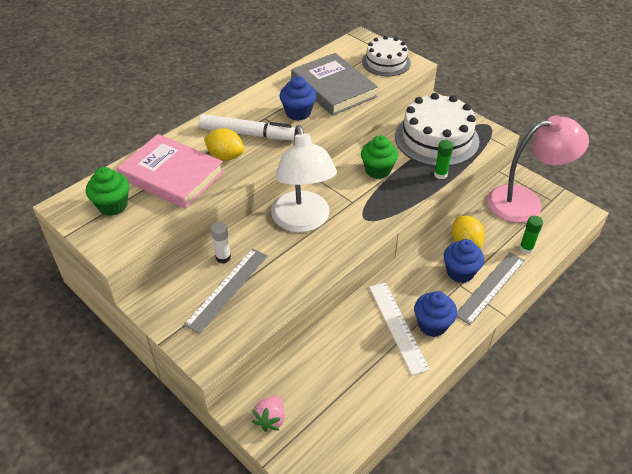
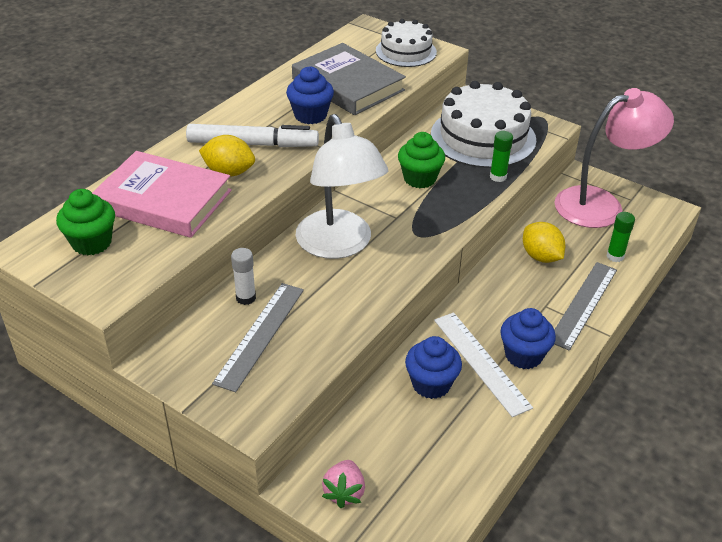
camera: 10 degrees left, 5 degrees down
(460, 272) = (542, 291): blue cupcake -> blue cupcake (431, 384)

